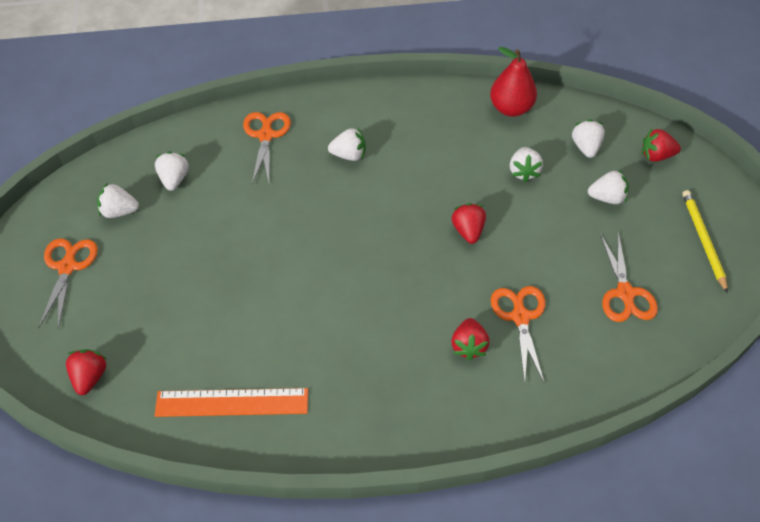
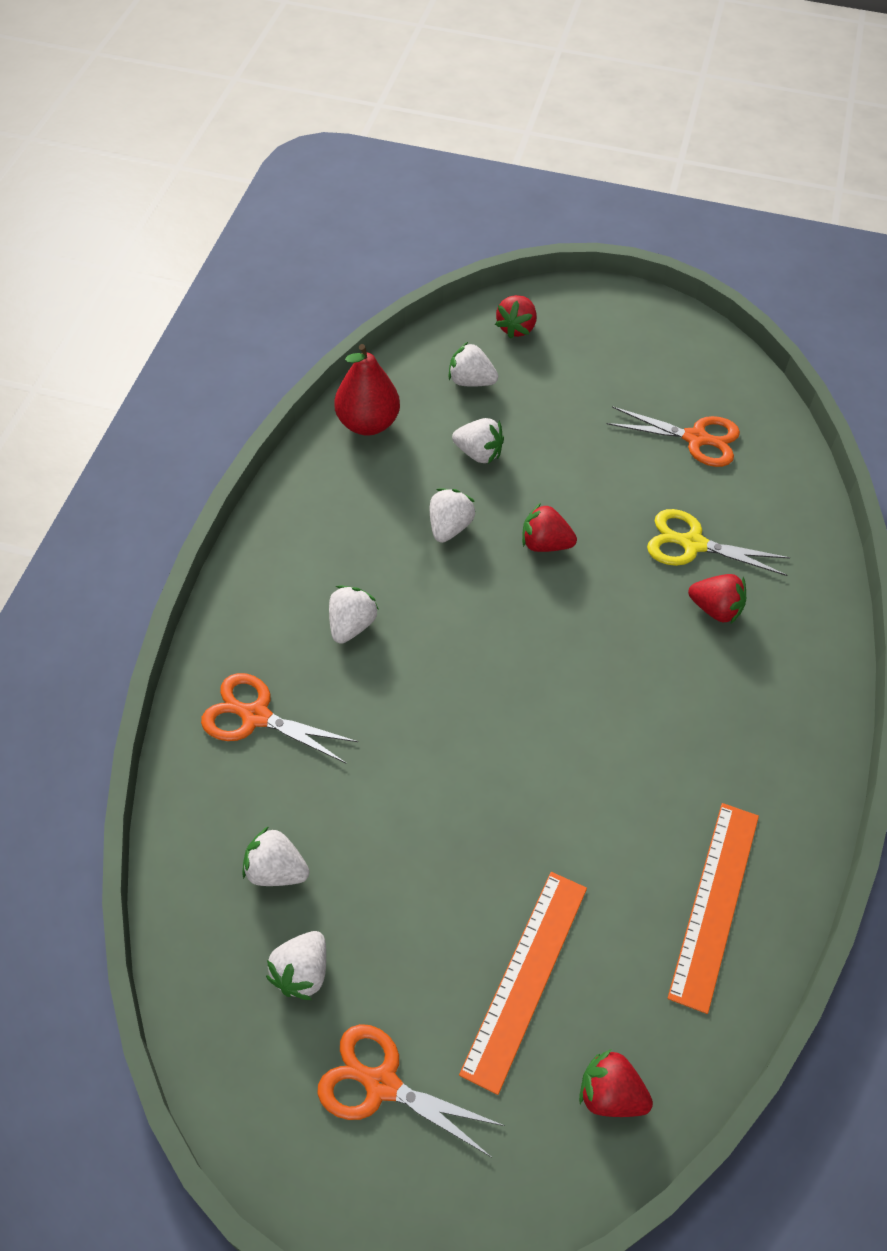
camera: 70 degrees left, 0 degrees up
(148, 314) = (525, 978): none -> orange ruler
(520, 317) = (692, 544): orange scissors -> yellow scissors
(607, 197) = (556, 396): white strawberry -> white strawberry (449, 527)
(703, 240) = (652, 345): yellow pencil -> none

